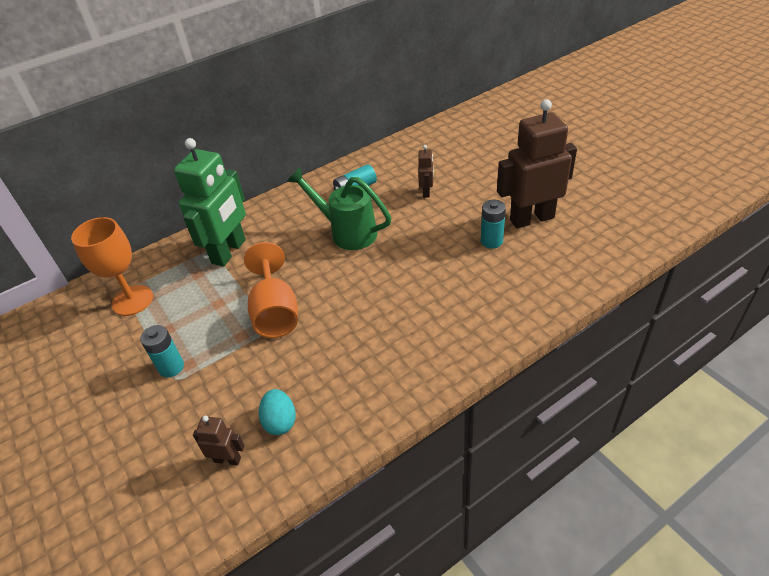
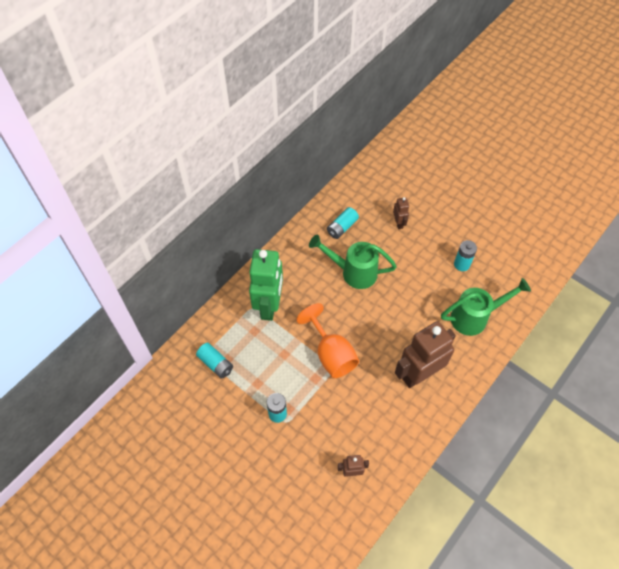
camera: 20 degrees left, 15 degrees up
(132, 300) = (216, 364): orange goblet -> turquoise battery
(280, 421) = (374, 438): turquoise egg -> none
(488, 300) = (475, 317): none -> green watering can
(531, 218) = (483, 239): brown robot -> brown robot (419, 374)

